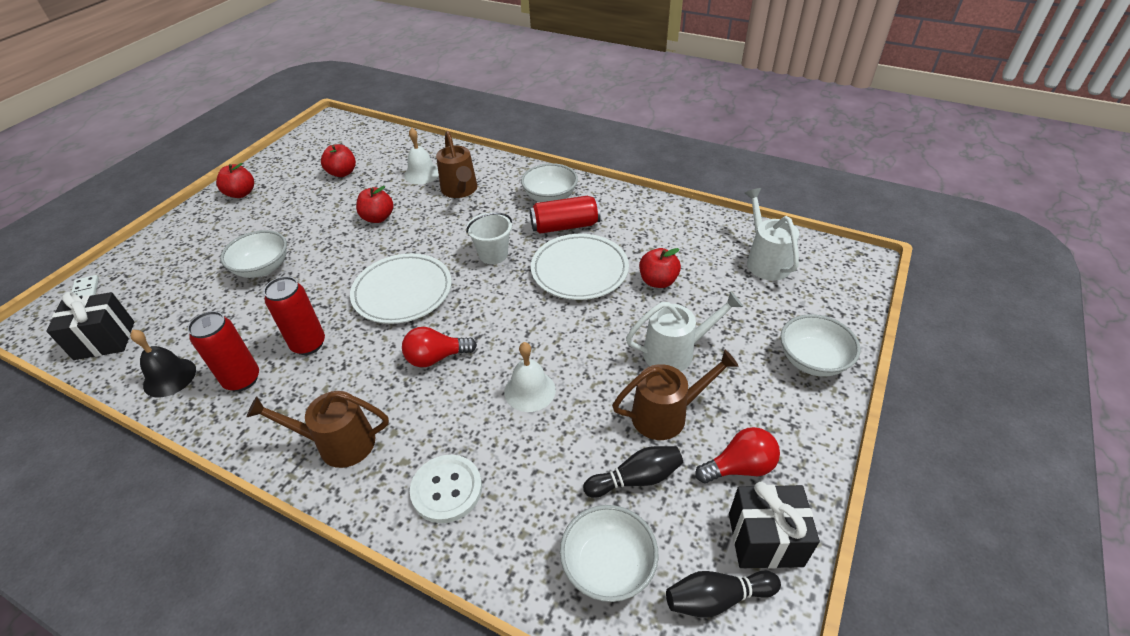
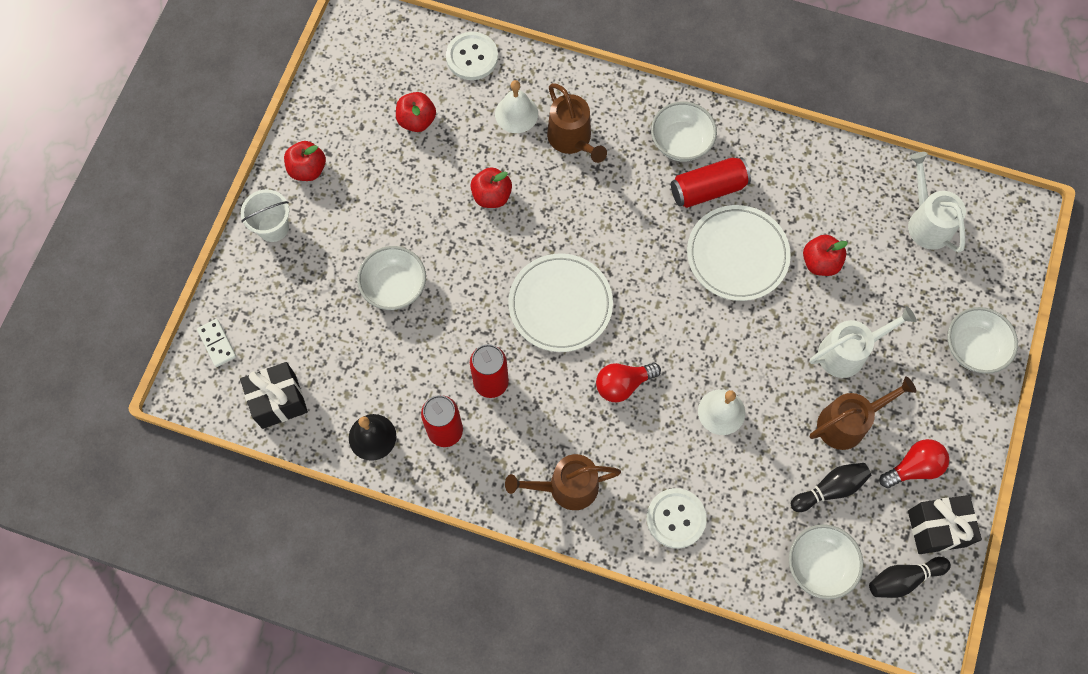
camera: 10 degrees left, 25 degrees up
(403, 144) = (472, 57): none -> white button
(493, 254) = (640, 241): white bucket -> white bucket (273, 227)

